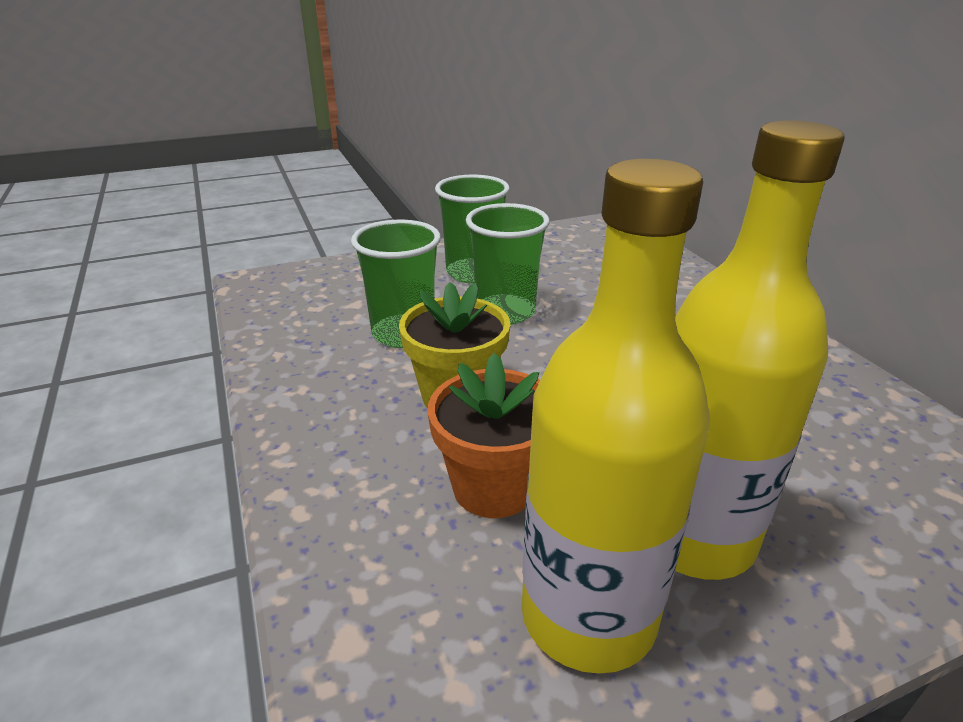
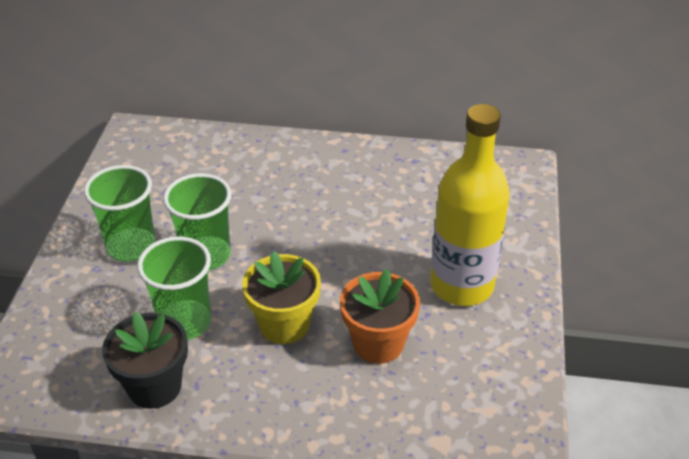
camera: 60 degrees left, 10 degrees up
(305, 349) = (154, 386): none -> black flower pot
(588, 615) = (480, 347): yellow bottle -> none

